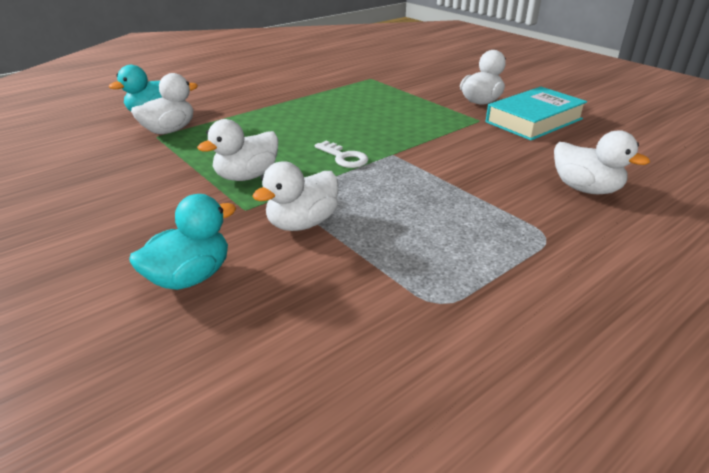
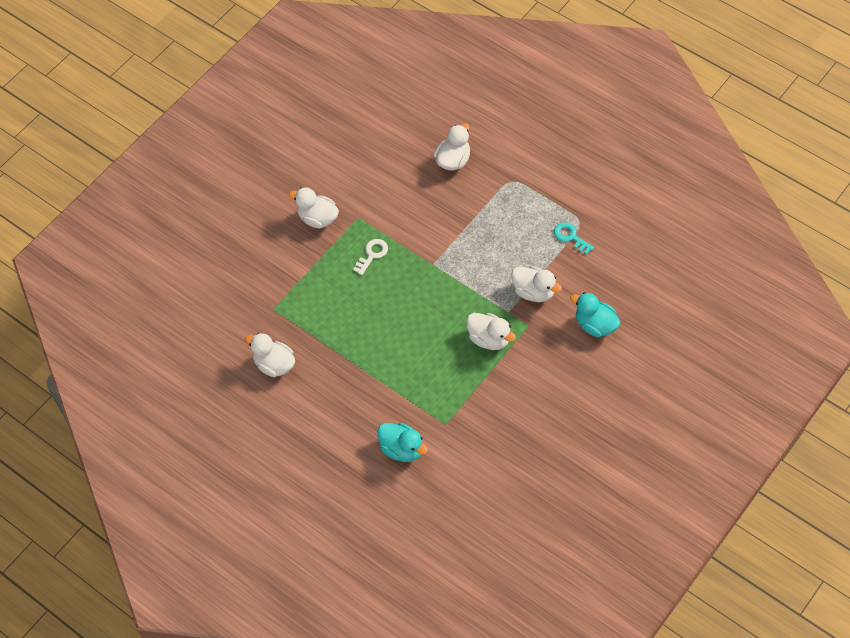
camera: 100 degrees left, 25 degrees up
(169, 130) = (433, 420): white duck -> white duck (274, 365)
(344, 157) = (446, 291): white key -> white key (372, 255)
(403, 283) = (570, 237): none -> turquoise key
(534, 120) = (350, 183): turquoise book -> none

